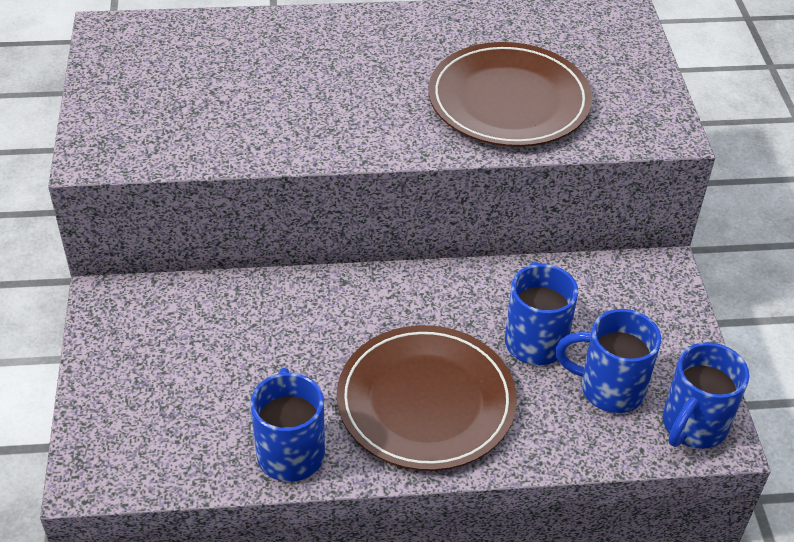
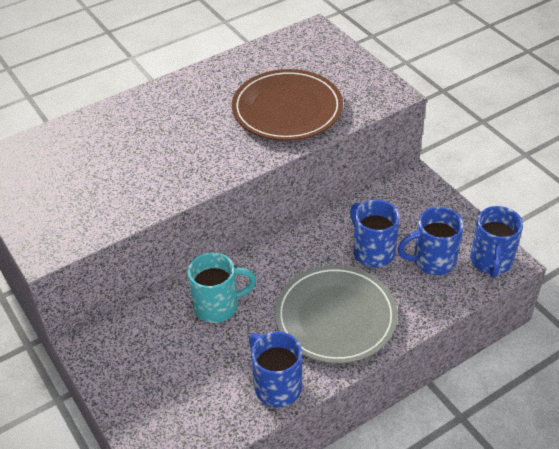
camera: 25 degrees left, 0 degrees up
(289, 322) = (218, 306): none -> turquoise mug
(426, 401) = (335, 317): brown plate -> grey plate

